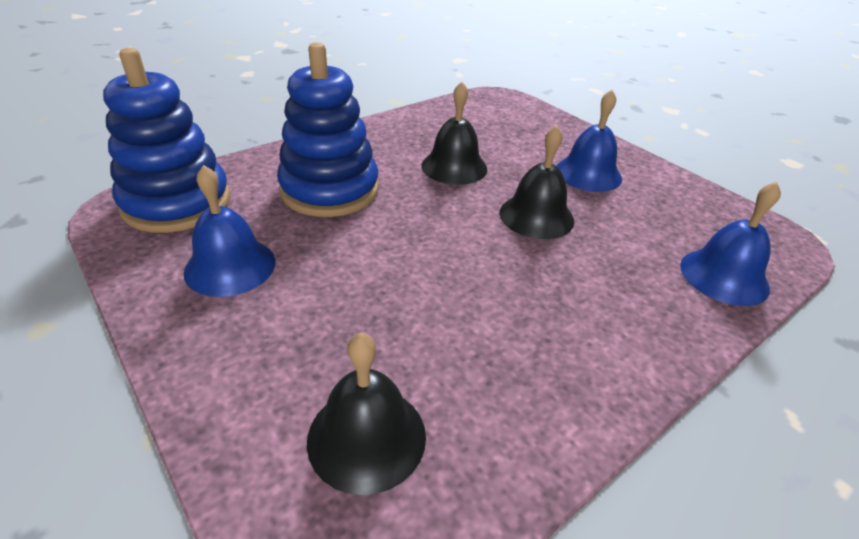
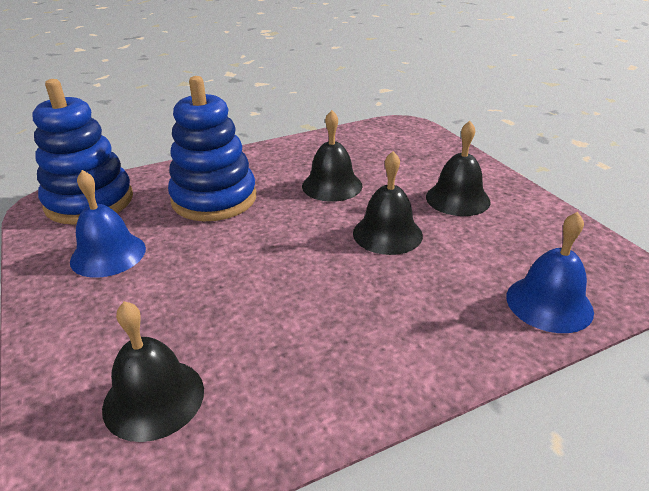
camera: 15 degrees right, 5 degrees down
(588, 173) = (457, 199): blue bell -> black bell

